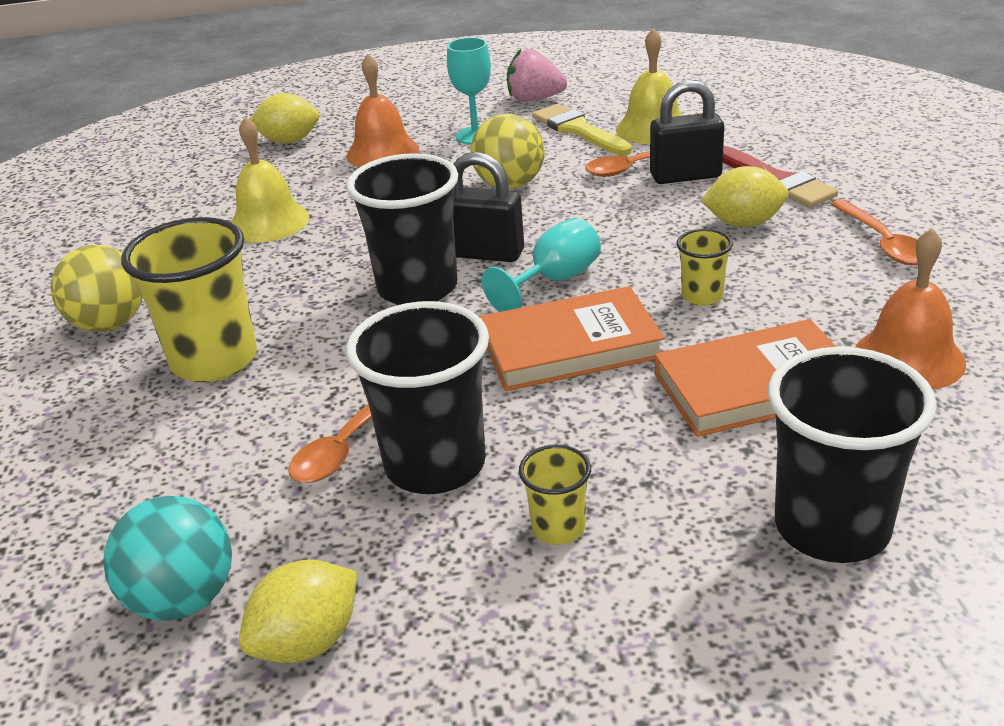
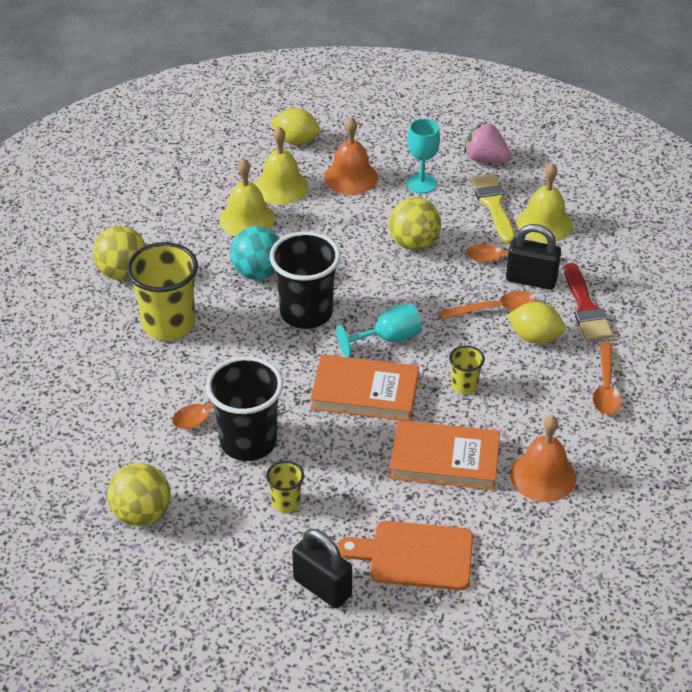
camera: 20 degrees right, 10 degrees up
(183, 599) = (96, 469): turquoise ball -> turquoise ball (258, 272)
(296, 182) = (281, 186): none -> yellow bell
(308, 642) = (142, 514): yellow lemon -> yellow ball
(485, 253) = (362, 300): black padlock -> black padlock (322, 587)
(667, 213) = (494, 309): none -> orange spoon
(832, 527) = (415, 555): black cup -> orange cutting board

